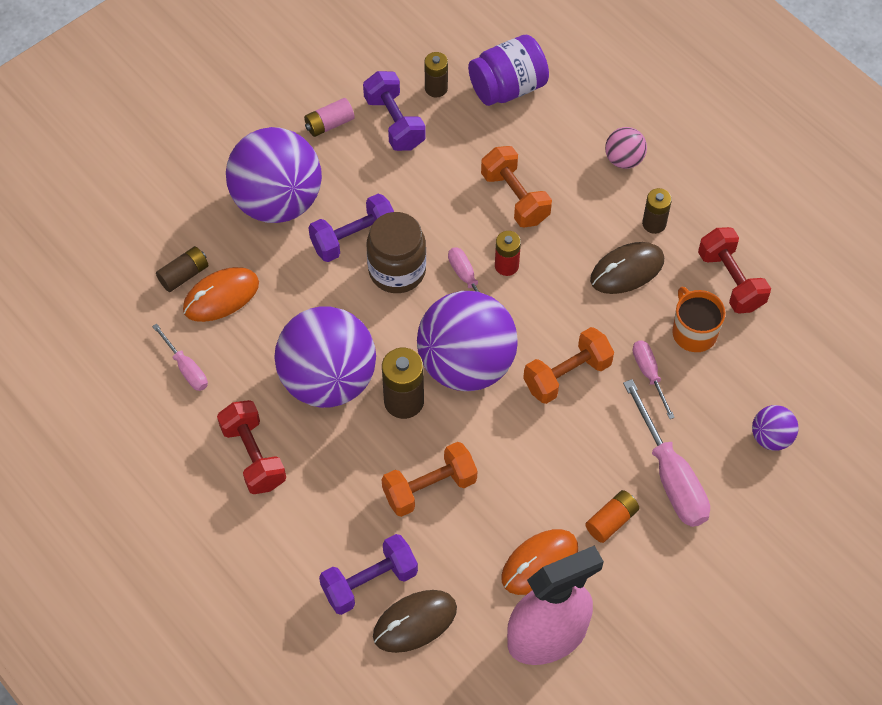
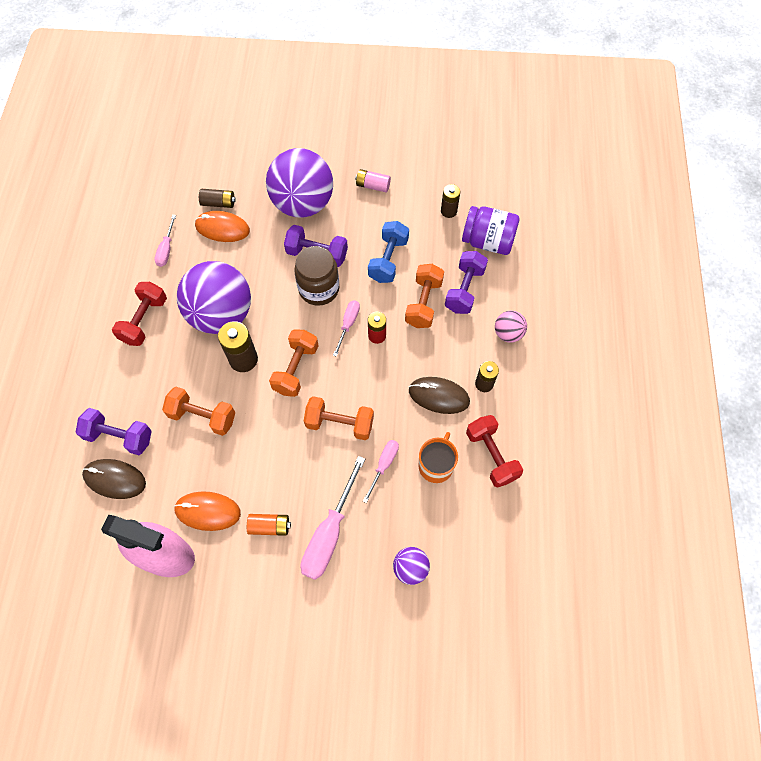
camera: 45 degrees right, 5 degrees up
(394, 122) = (406, 211): purple dumbbell -> purple dumbbell (464, 290)
(432, 185) = (388, 260): none -> blue dumbbell
(466, 364) = (296, 369): purple ball -> orange dumbbell
(730, 281) = (491, 455): red dumbbell -> red dumbbell turned 45 degrees counterclockwise

